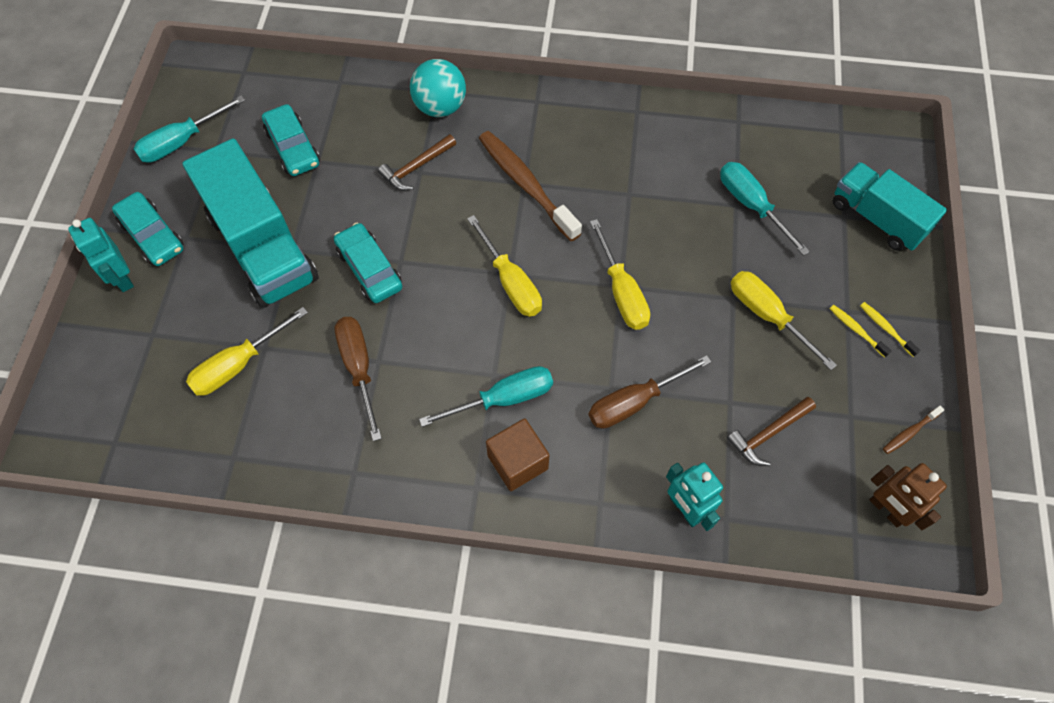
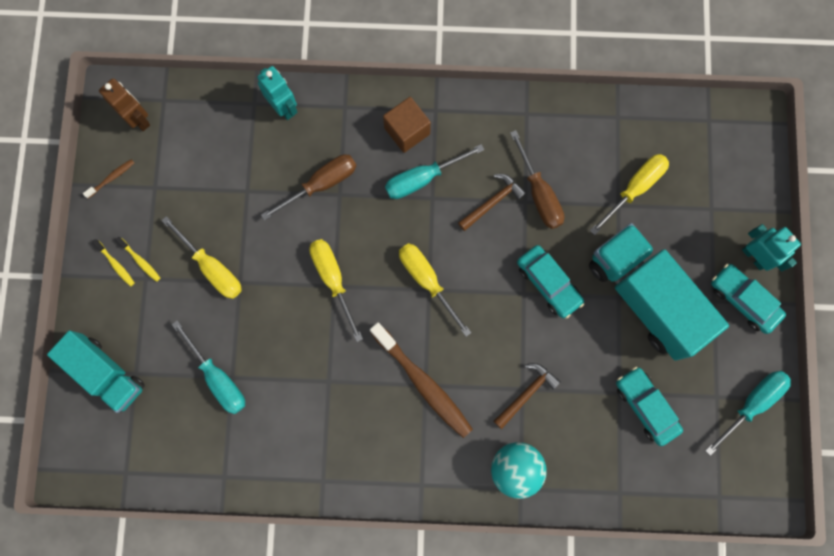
camera: 175 degrees right, 15 degrees up
(768, 434) = (219, 168): brown hammer -> brown hammer (492, 202)

